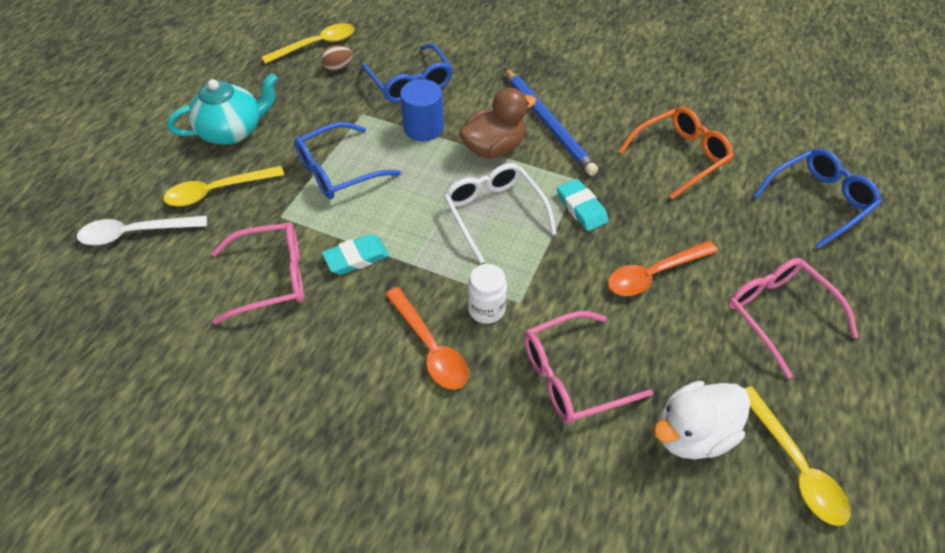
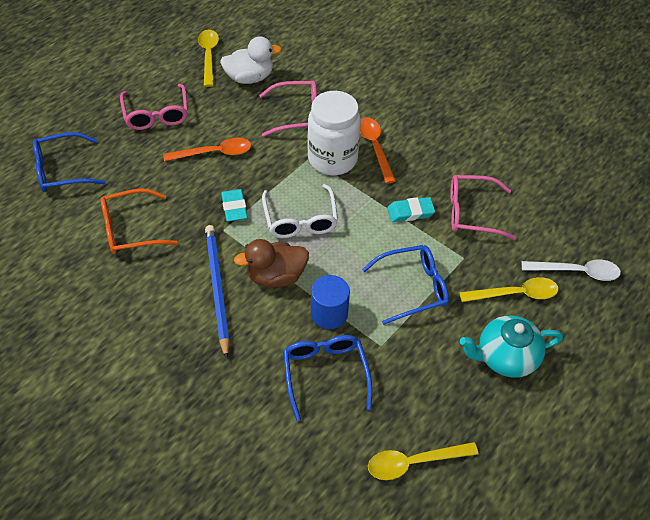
camera: 165 degrees left, 0 degrees up
(338, 67) = (395, 417): brown egg -> none
(486, 309) = (332, 159): white jar -> white jar, size x2.01

